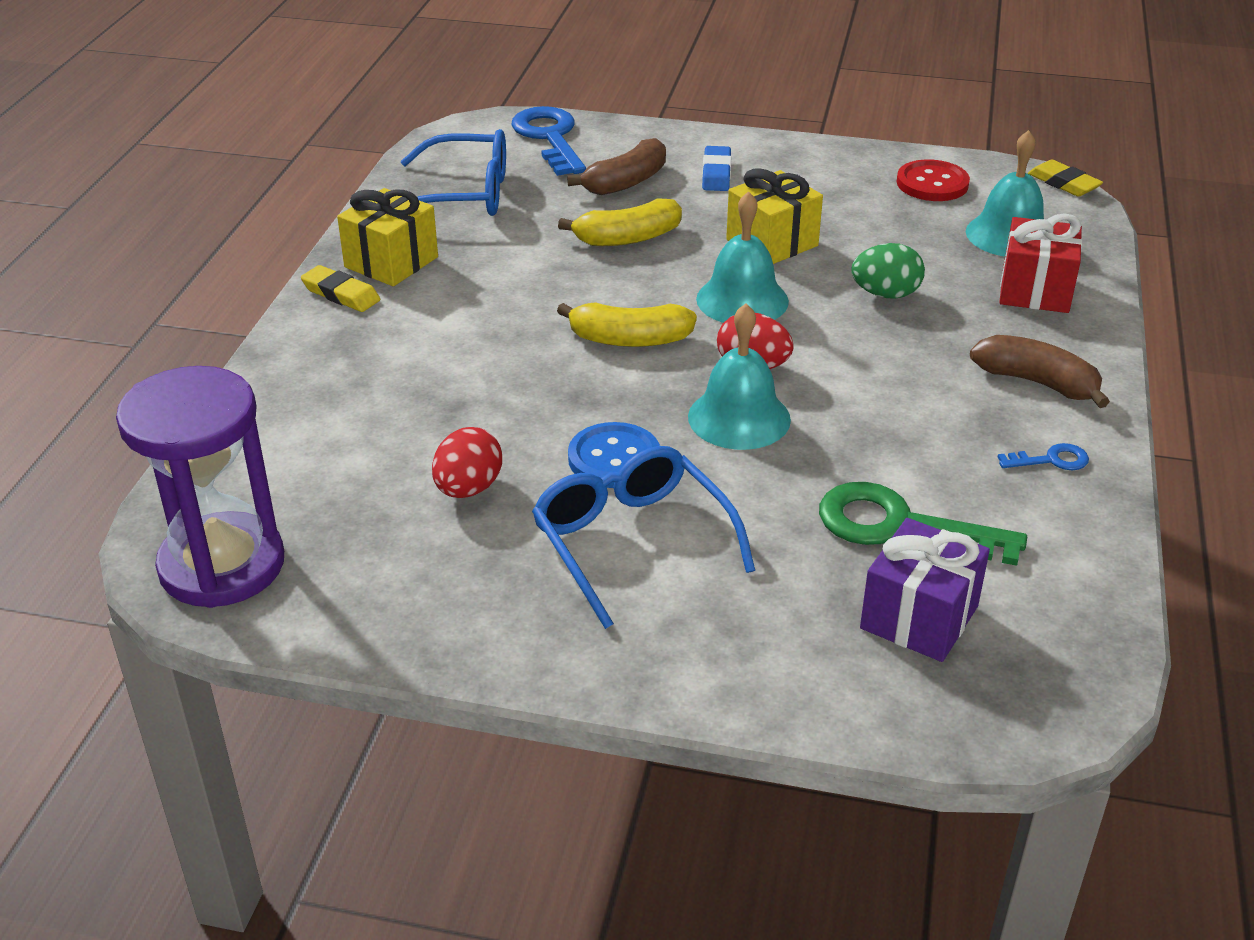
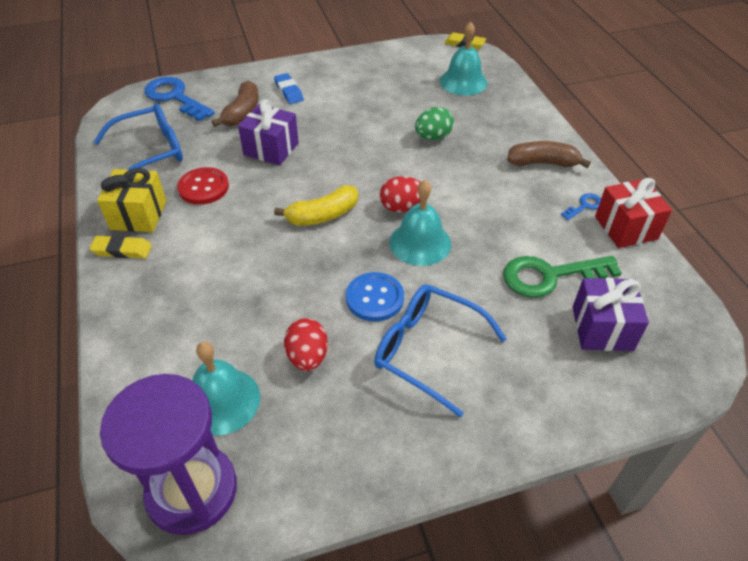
camera: 30 degrees left, 10 degrees up
(627, 238) = (271, 149): yellow banana -> purple gift
(742, 300) = (364, 167): turquoise bell -> turquoise bell (222, 400)
(772, 243) = (352, 125): yellow gift -> none
(932, 183) = (404, 63): red button -> red button (203, 187)
(1035, 290) = (500, 110): red gift -> red gift (626, 228)

